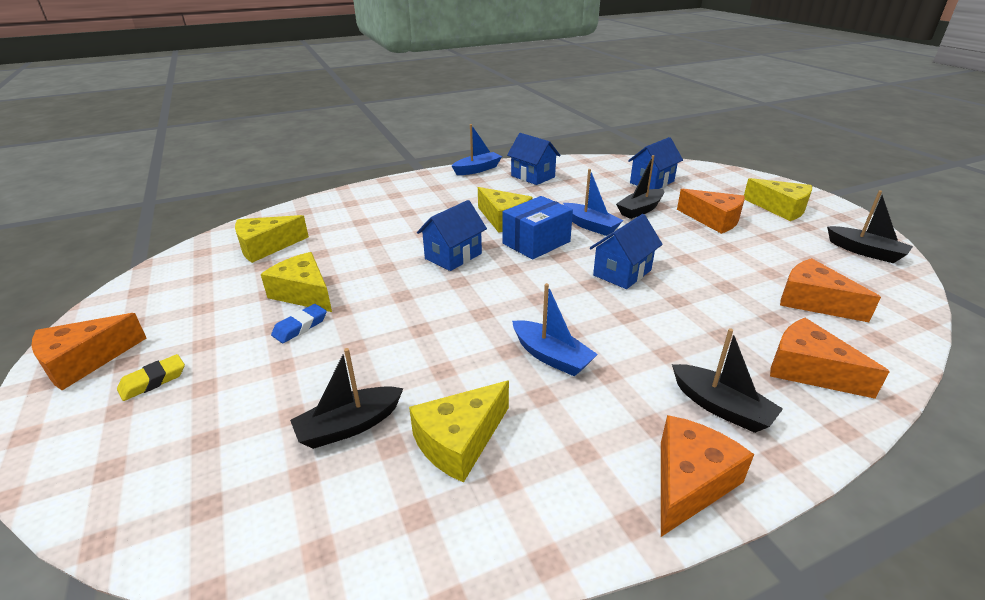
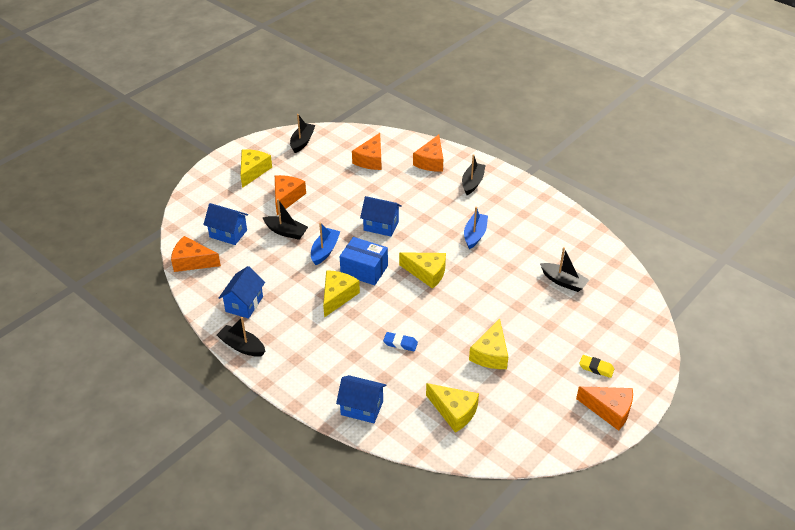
camera: 115 degrees left, 10 degrees up
(300, 327) = (519, 336): blue eraser -> blue eraser (400, 343)
(453, 256) = (405, 303): blue house -> blue house (362, 408)
(459, 441) = (545, 246): yellow cheese -> yellow cheese (427, 273)
(477, 169) = (242, 346): blue boat -> black boat
(689, 482) = (518, 187): orange cheese -> orange cheese (192, 261)

